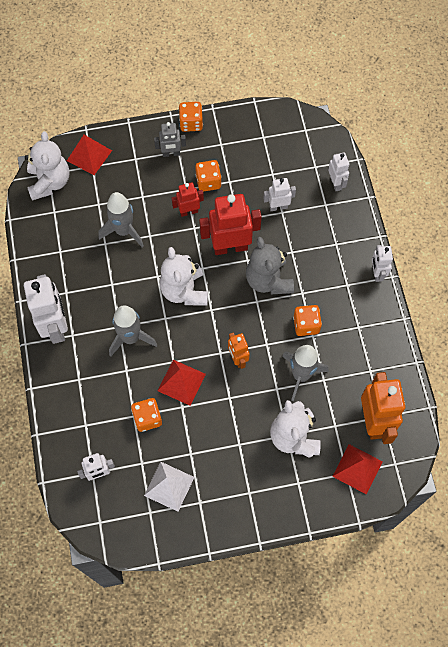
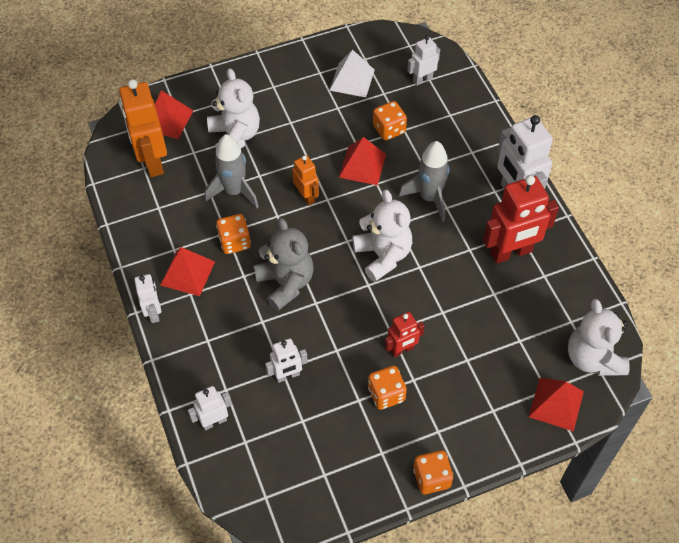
camera: 170 degrees right, 10 degrees down
(123, 231) = (476, 312): grey rocket -> none
(171, 153) = (446, 426): grey robot -> none
(230, 247) = (339, 314): red robot -> red robot (511, 252)
(336, 183) = (214, 421): white robot -> white robot turned 90 degrees clockwise
(348, 303) = (187, 273): none -> red pyramid

